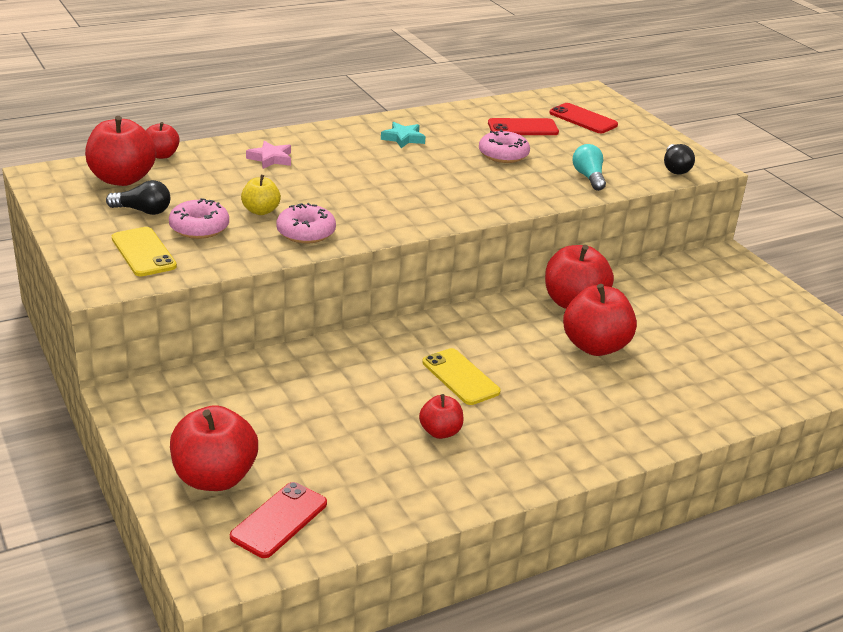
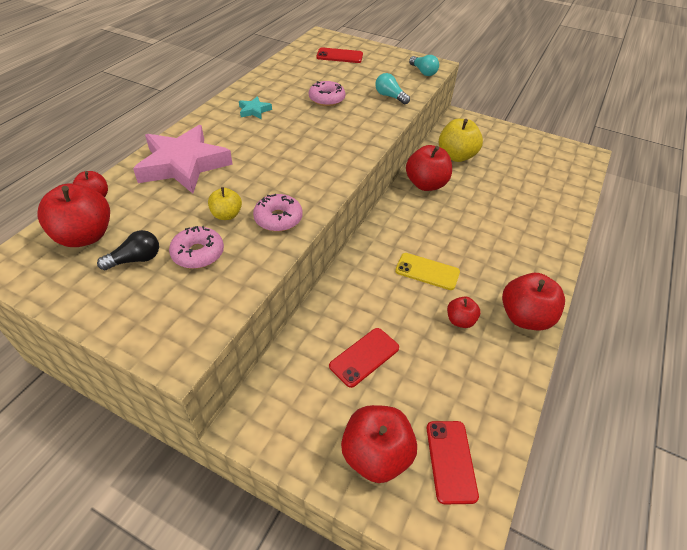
camera: 35 degrees left, 15 degrees up
(143, 252) = (179, 301): yellow phone -> none
(270, 159) = (183, 165): pink star -> pink star, size x2.38
(523, 128) = (315, 75): red phone -> red phone (364, 357)
(595, 346) = (467, 209): red apple -> red apple (525, 317)
(659, 292) = (456, 156): none -> yellow apple
(675, 168) = (423, 72): black light bulb -> turquoise light bulb

